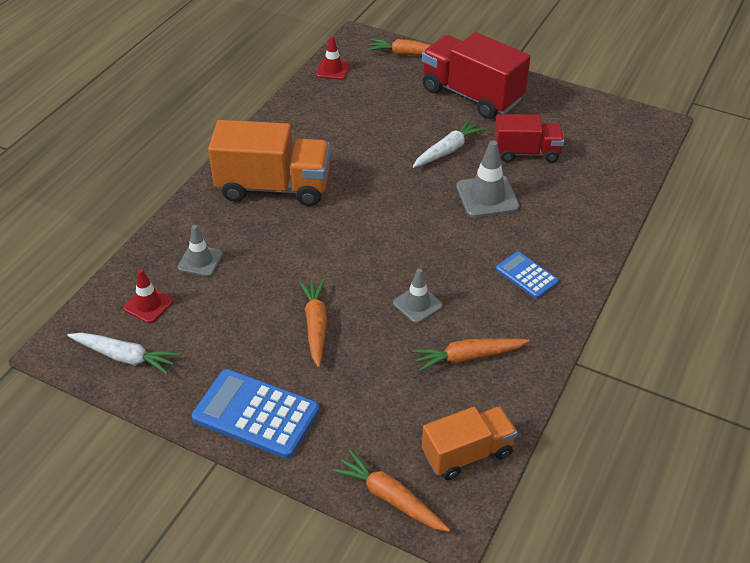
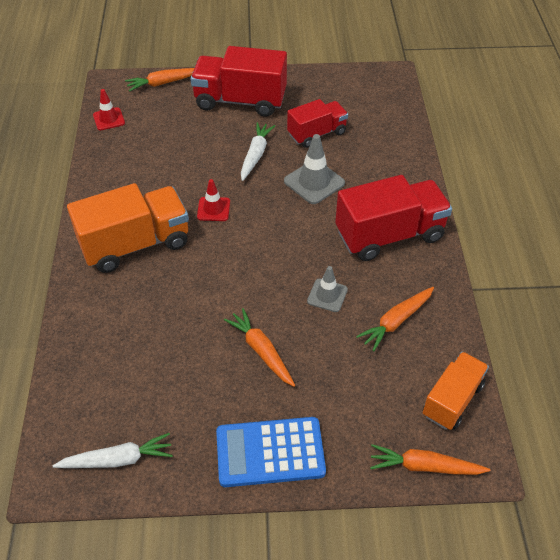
camera: 30 degrees left, 5 degrees up
(148, 304) = (103, 401): red traffic cone -> red traffic cone (213, 209)
(200, 261) = (120, 339): grey traffic cone -> none
(526, 275) = (389, 235): blue calculator -> red truck

